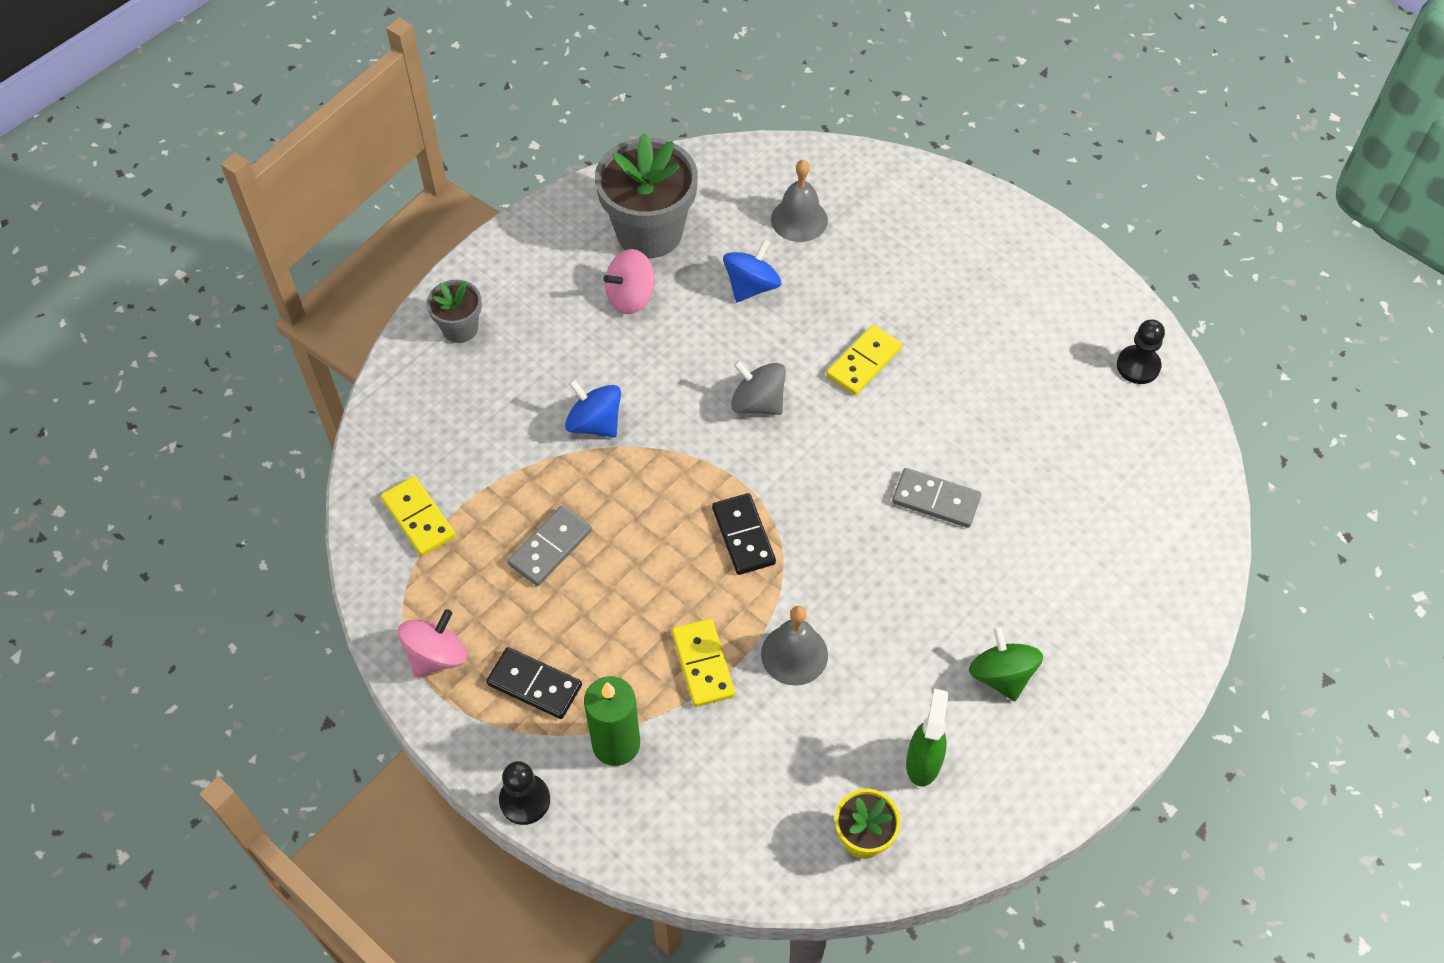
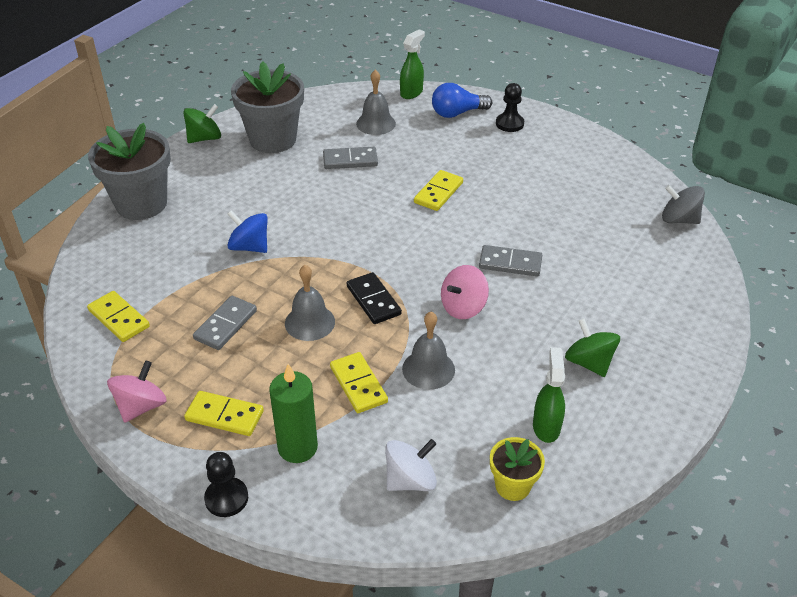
camera: 10 degrees left, 15 degrees down
(460, 328) = (141, 204): grey flower pot -> grey flower pot, size x1.93
(534, 685) = (224, 416): black domino -> yellow domino
(555, 218) = (204, 138): none -> green spinning top
(631, 297) = (265, 174): pink spinning top -> pink spinning top (463, 307)
(656, 559) = (310, 322): none -> grey bell
(743, 810) = (410, 480): none -> white spinning top
(751, 286) = (350, 160): blue spinning top -> grey domino
(757, 402) = (368, 222): grey spinning top -> grey spinning top (679, 219)
(861, 164) = (411, 93): none -> green spray bottle
(920, 214) = (457, 113): none -> blue light bulb
(1138, 366) = (627, 175): black pawn -> black pawn (509, 124)

